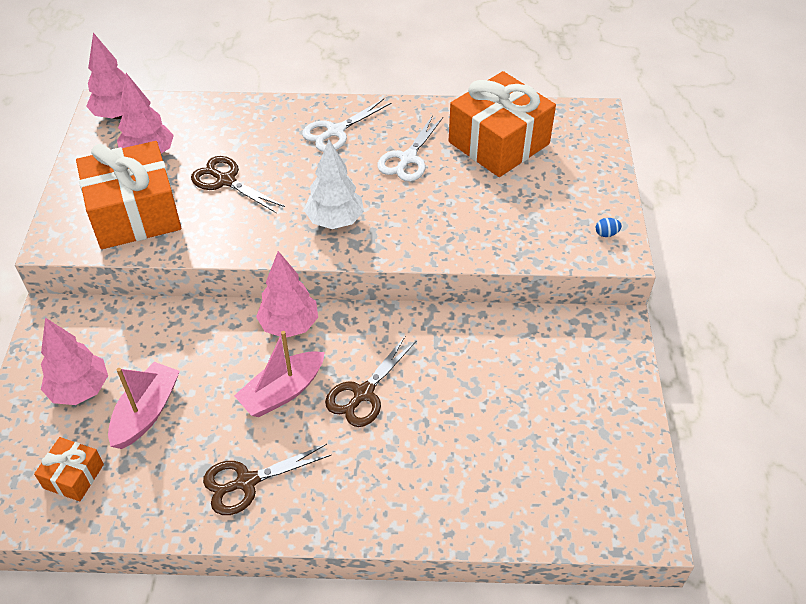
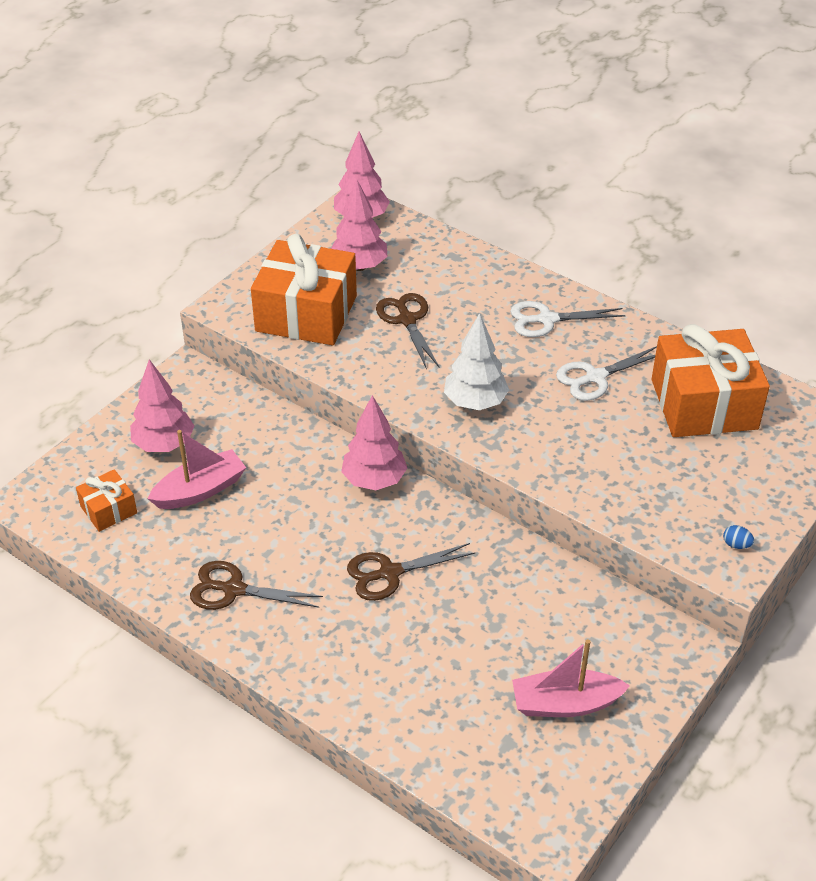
camera: 35 degrees right, 5 degrees down
(282, 392) = (322, 533): pink boat -> pink boat (565, 704)

